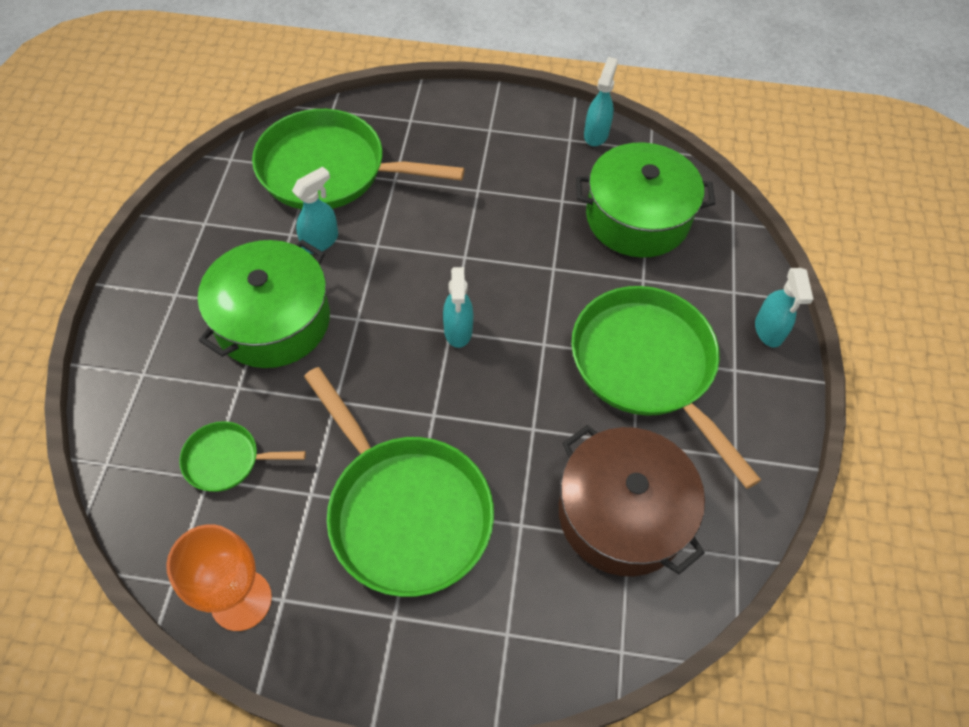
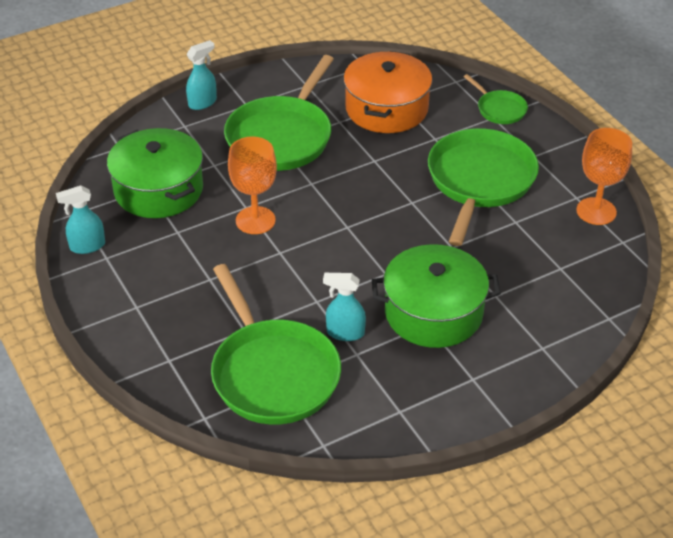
camera: 125 degrees left, 15 degrees down
(227, 460) = (541, 268): green pan -> green pan (499, 109)
(458, 331) = (343, 223): turquoise spray bottle -> none
(526, 264) = (255, 220): none -> orange goblet
(622, 514) = (386, 108): brown pot -> orange pot

